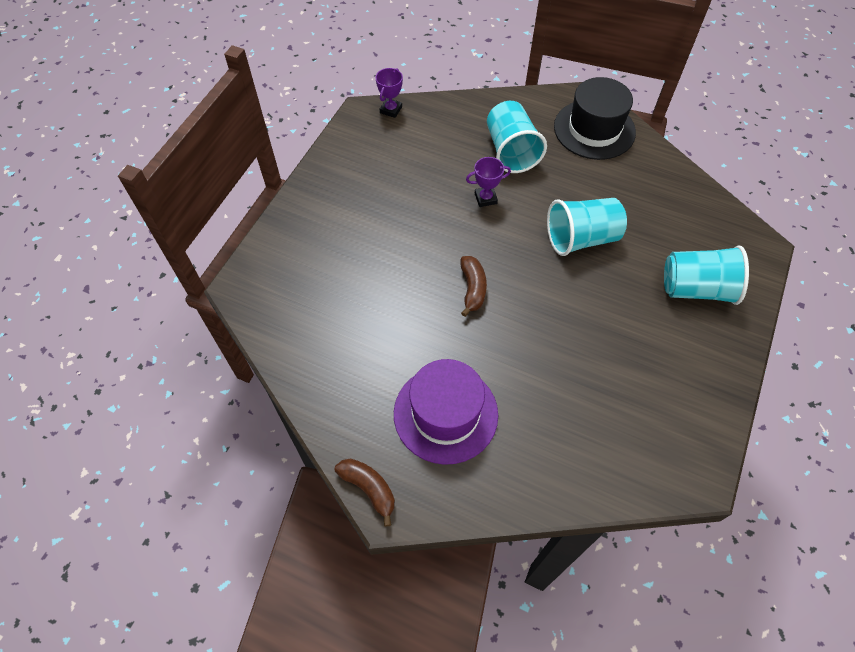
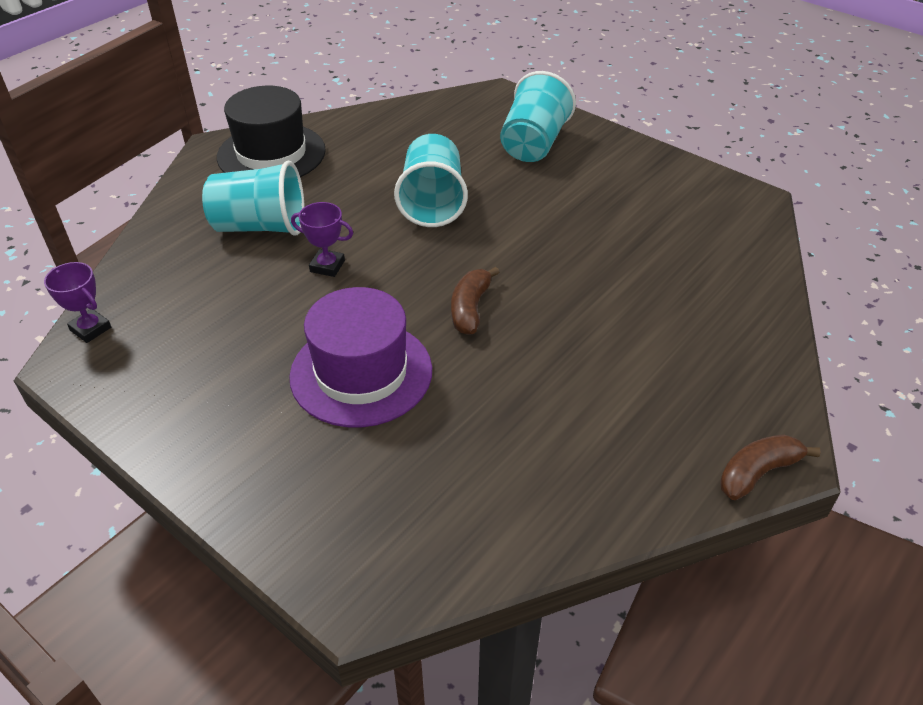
camera: 75 degrees left, 15 degrees down
(445, 414) = (654, 373): purple hat -> purple hat (361, 373)
(472, 288) = (470, 309): brown banana -> brown banana turned 90 degrees counterclockwise
(485, 198) = (327, 266): purple trophy -> purple trophy turned 75 degrees counterclockwise

